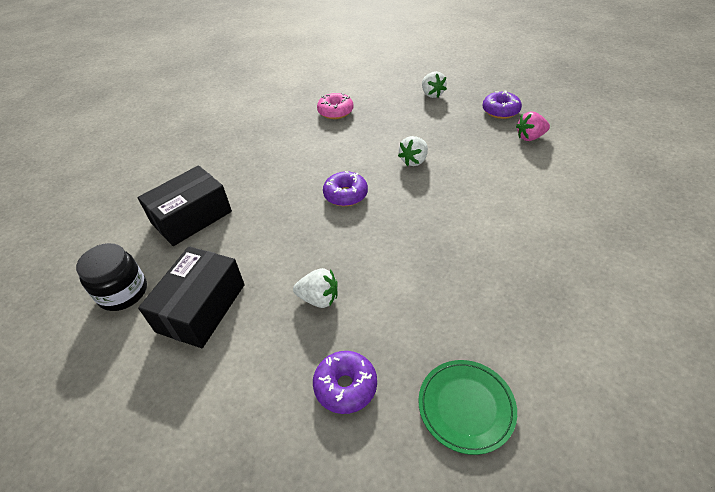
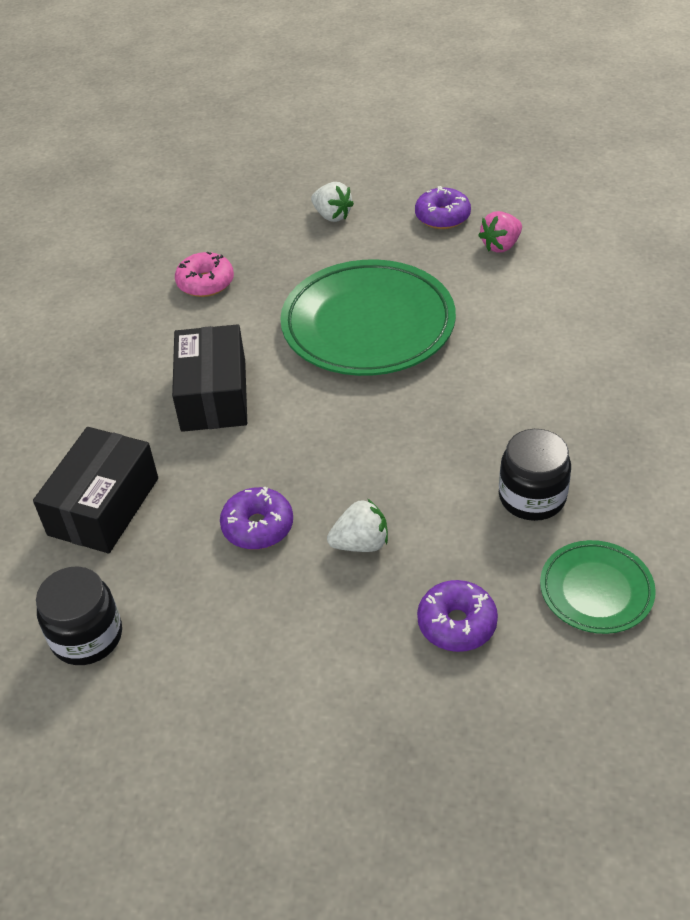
camera: 25 degrees left, 0 degrees up
(201, 308) = (215, 612): black box -> black box (214, 395)
(345, 195) = (305, 402): purple donut -> purple donut (258, 526)
(414, 161) = (368, 325): white strawberry -> green plate
(456, 312) = (532, 497): none -> black jar

